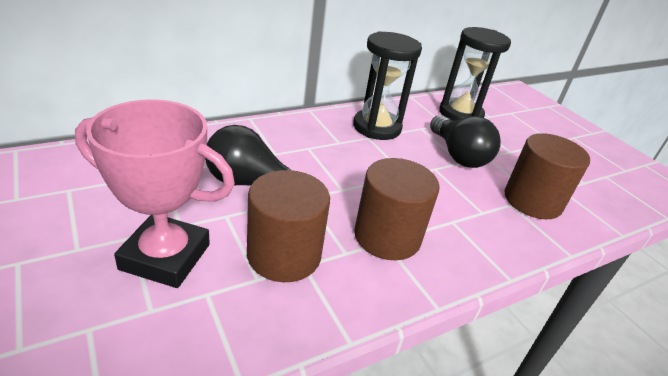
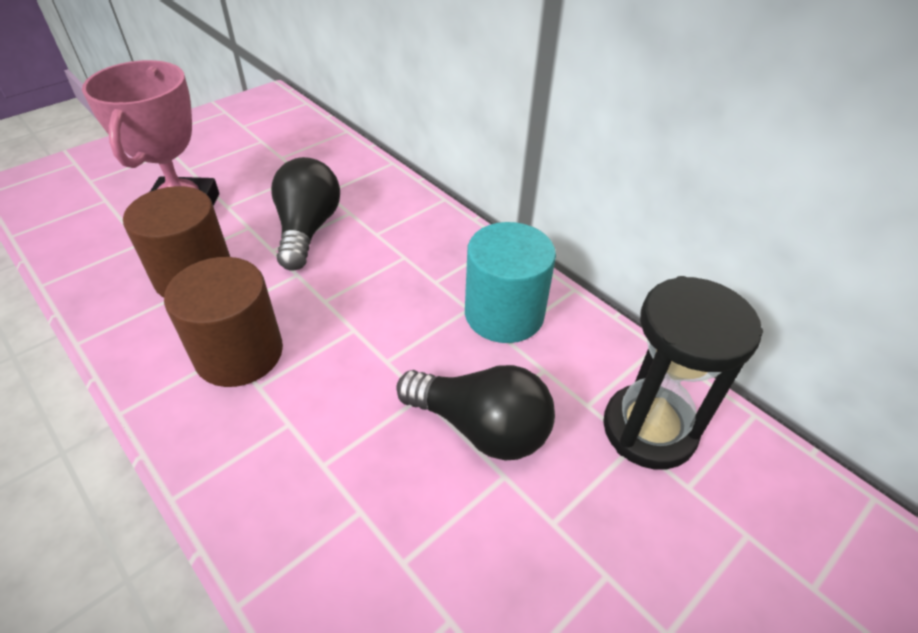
camera: 80 degrees right, 10 degrees up
(377, 127) = (504, 314): black hourglass -> turquoise cylinder
(458, 155) = (481, 427): black light bulb -> black light bulb turned 120 degrees counterclockwise
(532, 201) = (382, 551): brown cylinder -> none

